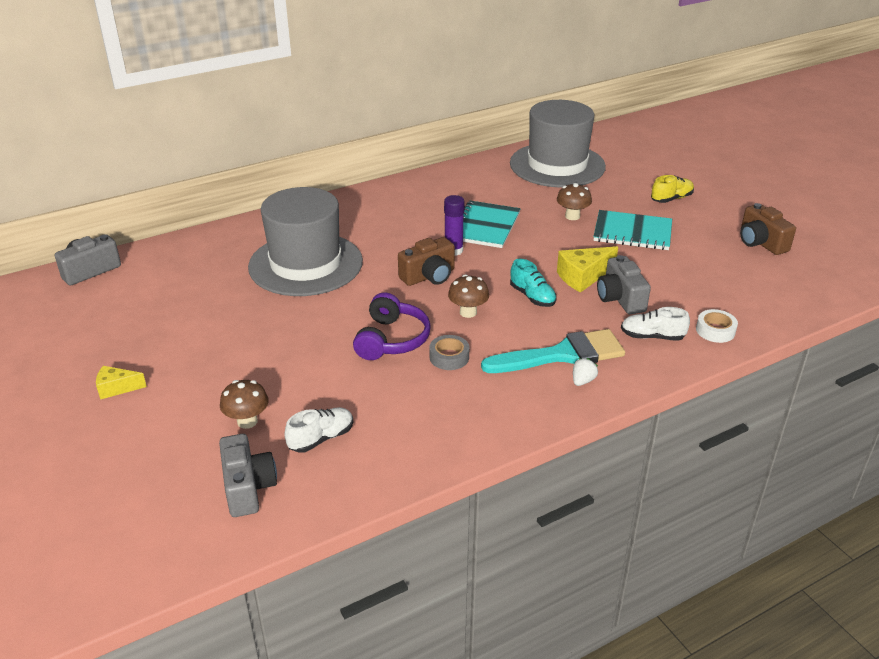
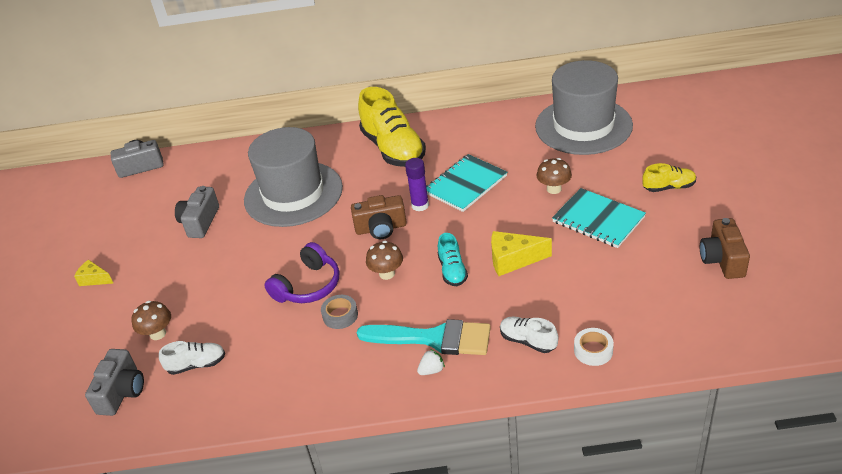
camera: 30 degrees right, 5 degrees up
(385, 209) = (393, 149): none -> yellow shoe
(620, 298) = (530, 292): grey camera -> grey camera (200, 222)

